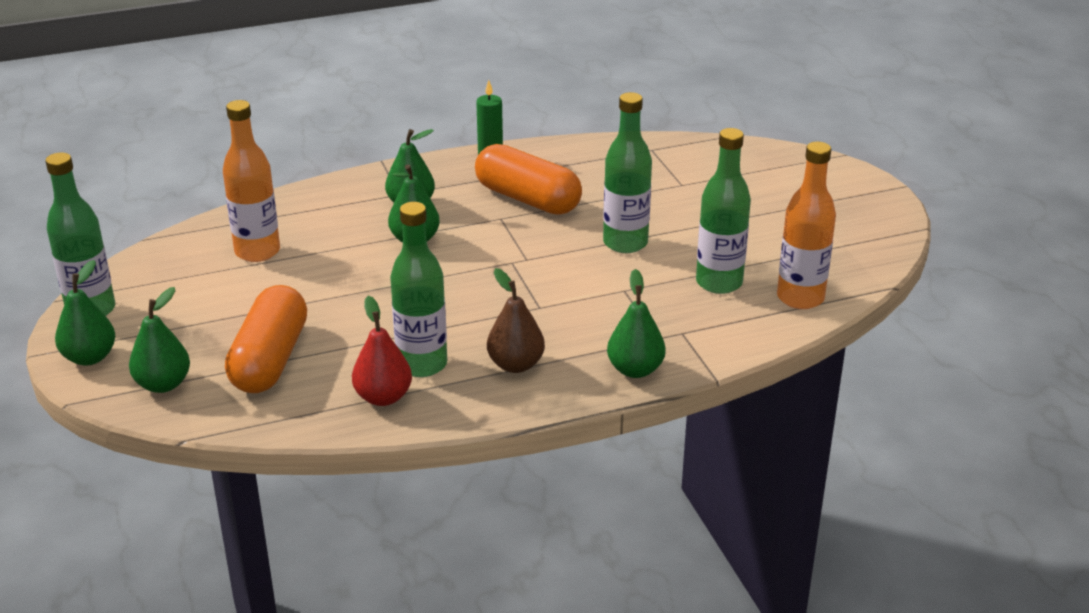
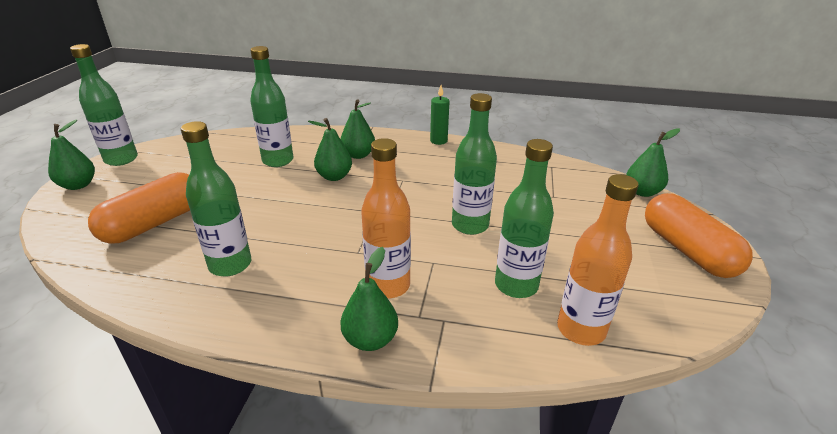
camera: 30 degrees right, 0 degrees up
(163, 384) = (82, 216): green pear -> green pear (642, 192)
(257, 251) = (242, 155): orange bottle -> orange bottle (388, 286)
(316, 243) = (278, 161): none -> green bottle
(383, 397) = (175, 280): red pear -> none
(515, 364) = (288, 293): brown pear -> none
(527, 199) = (433, 173): orange capsule -> orange capsule (687, 250)

